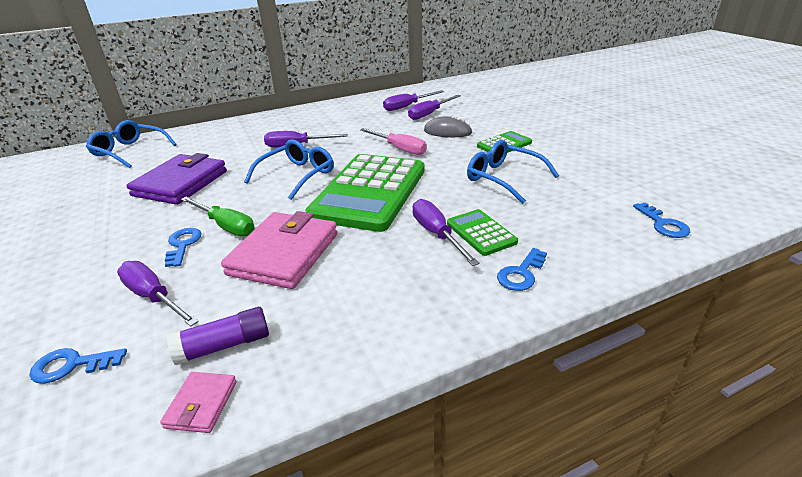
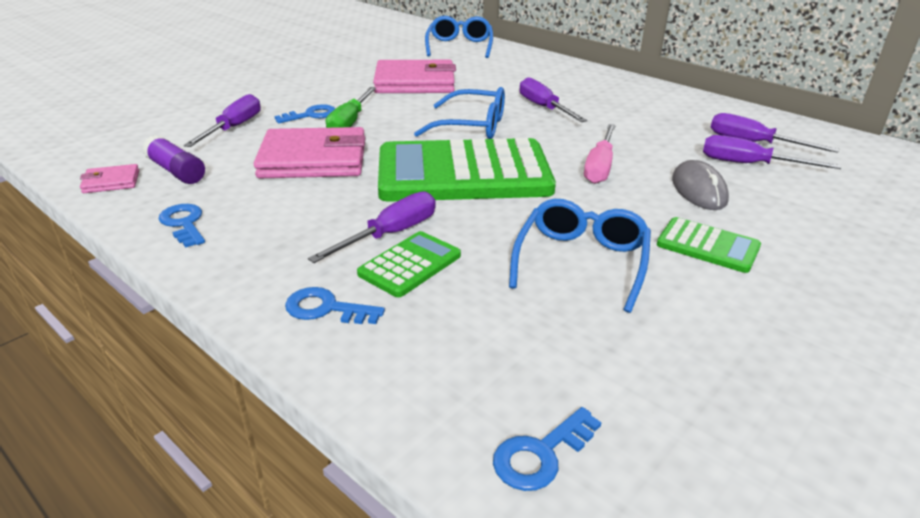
camera: 65 degrees right, 0 degrees up
(72, 365) = (153, 128): blue key -> blue key (184, 223)
(181, 183) = (415, 83): purple wallet -> pink wallet

